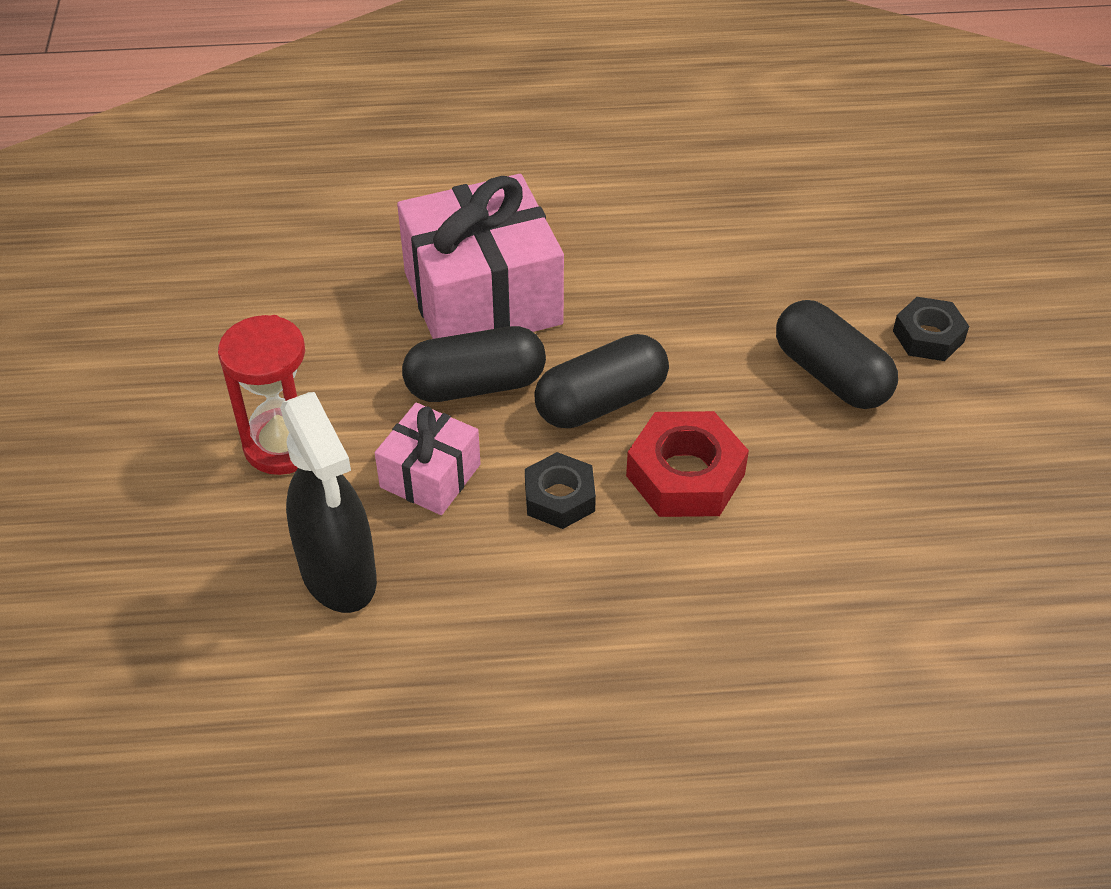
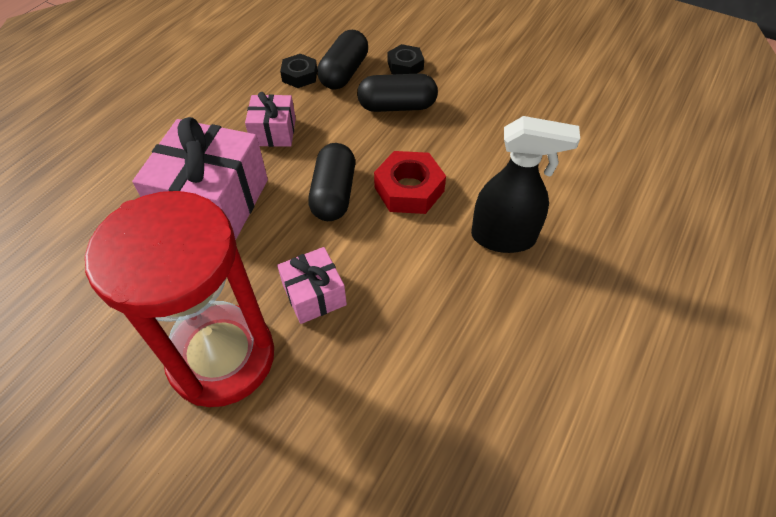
camera: 55 degrees left, 5 degrees up
(283, 445) = (222, 357): red hourglass -> red hourglass, size x1.81
(339, 575) = (346, 380): black spray bottle -> black spray bottle (504, 238)
(475, 385) = (271, 239): black capsule -> black capsule (344, 73)
(559, 497) = (379, 246): black nut -> black nut (299, 75)
(647, 279) = (273, 132): none -> pink gift

